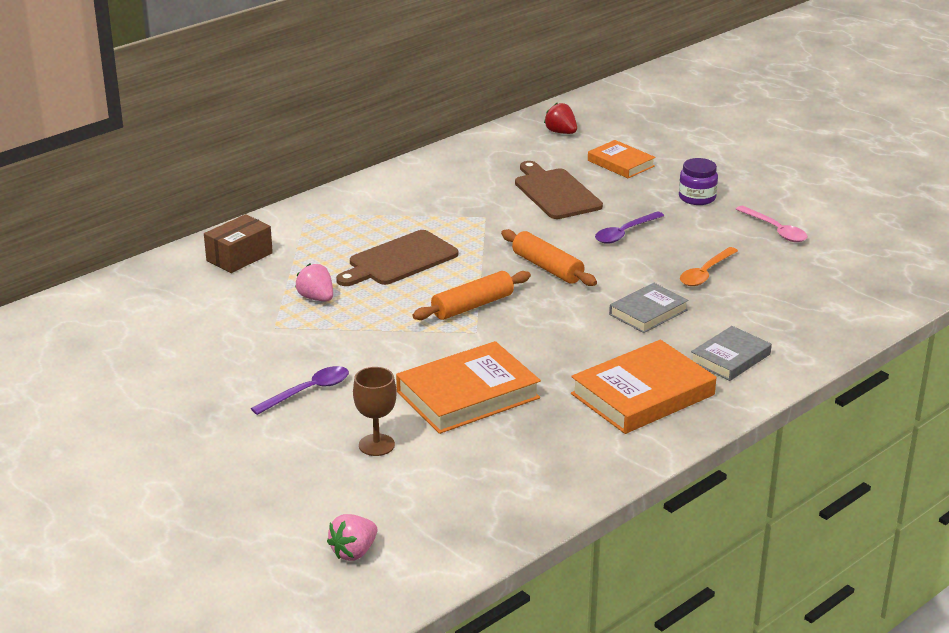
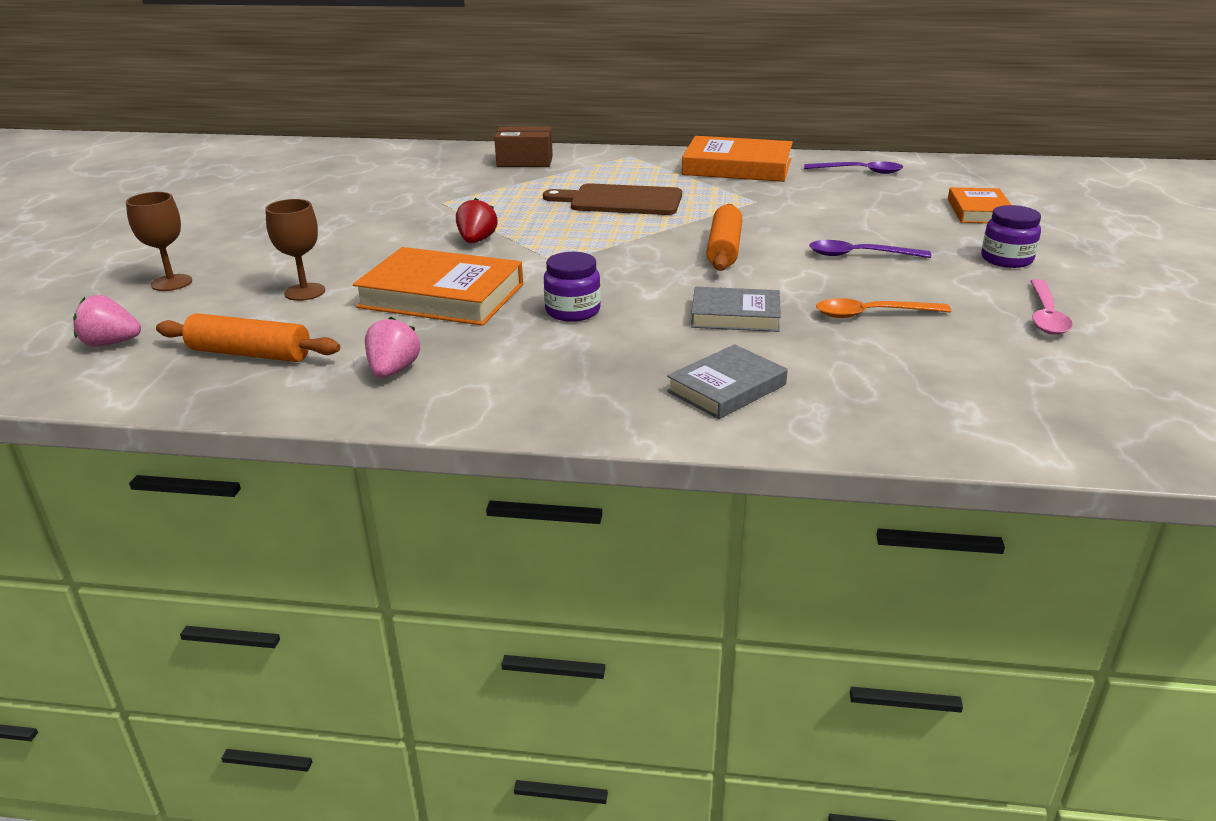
camera: 50 degrees right, 0 degrees up
(264, 497) = (171, 283): none -> brown goblet
(308, 391) = (359, 242): purple spoon -> purple spoon (859, 171)
(316, 298) = (508, 198): pink strawberry -> pink strawberry (393, 371)
(472, 306) = (598, 247): orange rolling pin -> orange rolling pin (250, 354)
(555, 193) = (860, 208): brown cutting board -> none
(561, 132) = (966, 176): red strawberry -> red strawberry (476, 241)
(564, 359) = (572, 311): none -> purple jar
(642, 394) = (569, 369): orange book -> orange book (737, 167)
(730, 358) = (726, 388): grey book -> grey book turned 45 degrees counterclockwise

